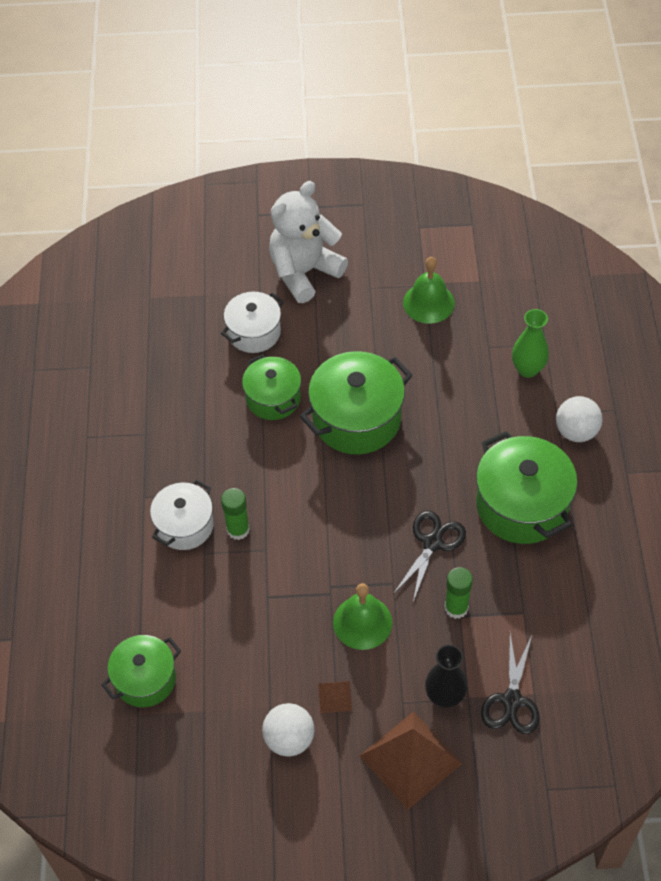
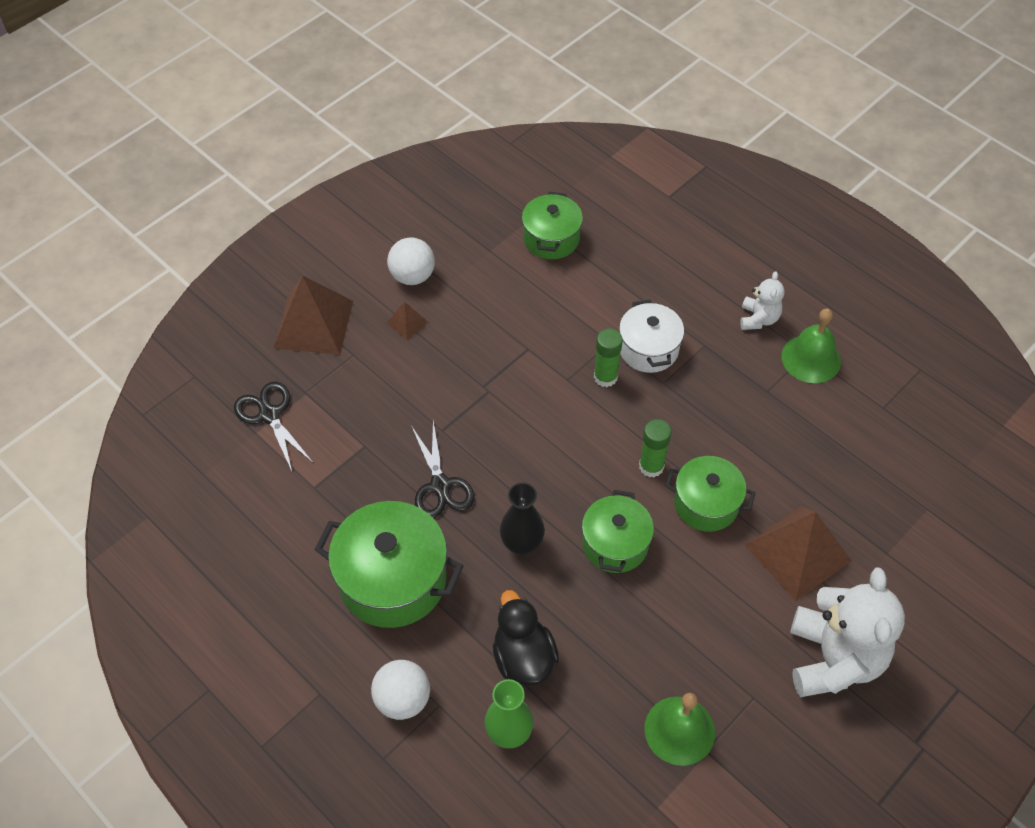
camera: 135 degrees right, 0 degrees up
(84, 485) = (758, 319): none -> white teddy bear
(254, 332) = (798, 553): white pot -> brown pyramid
(356, 419) = (615, 544): green pot -> green pot, size x0.63
(362, 622) = (437, 384): green bell -> green bell (811, 358)
(444, 696) = (324, 380): black vase -> black vase (522, 544)
(456, 608) = (373, 449): green glue stick -> green glue stick (651, 466)
(480, 400) = (523, 657): none -> black duck

